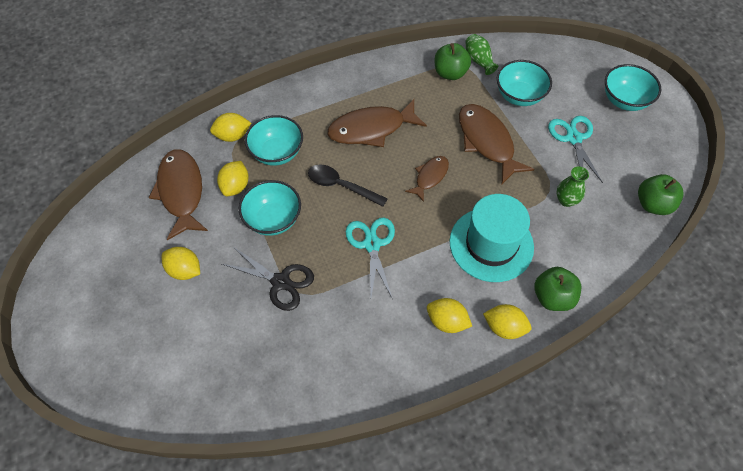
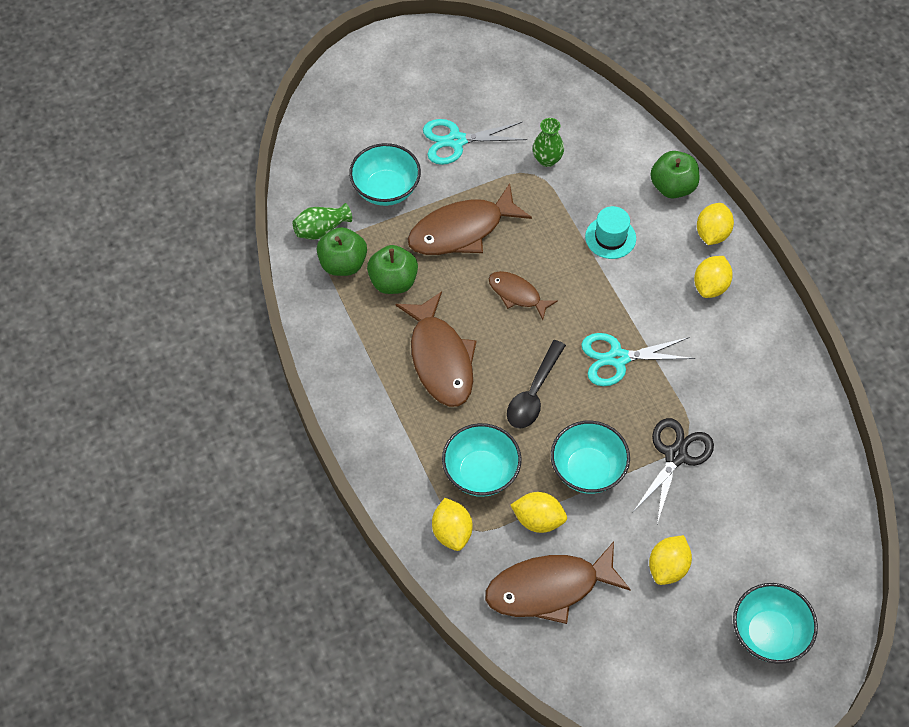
camera: 90 degrees left, 0 degrees up
(491, 244) = (610, 237): turquoise hat -> turquoise hat, size x0.52
(624, 100) = (396, 82): turquoise bowl -> turquoise bowl (769, 634)
(653, 204) = (549, 81): green apple -> green apple (393, 281)

